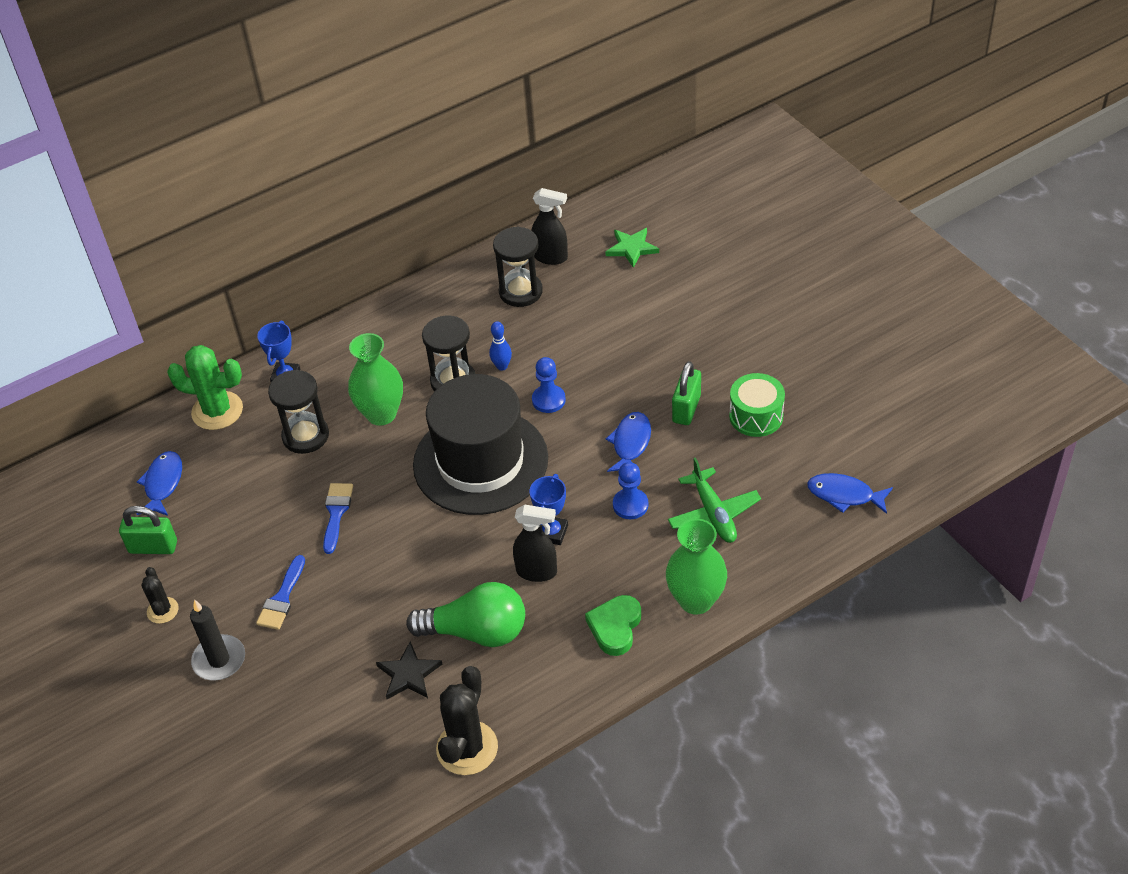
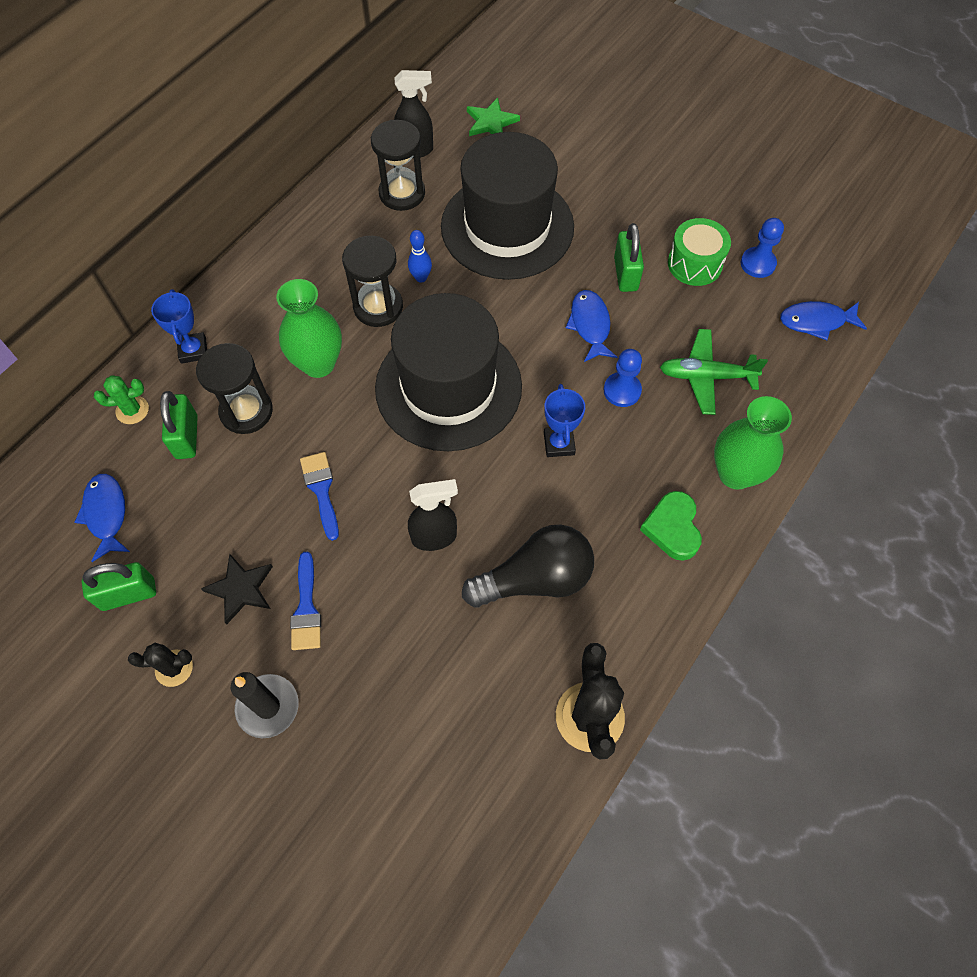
camera: 25 degrees left, 15 degrees up
(162, 610) = (174, 668): black cactus -> black cactus turned 60 degrees counterclockwise
(217, 411) = (132, 410): green cactus -> green cactus, size x0.56
(250, 443) = (187, 437): none -> green padlock
(409, 674) = (487, 652): black star -> black star (241, 589)
(476, 631) = (535, 579): green light bulb -> black light bulb
(537, 572) = (565, 491): black spray bottle -> black spray bottle (435, 537)
(548, 400) = (486, 301): blue pawn -> blue pawn (757, 263)
(599, 342) = (507, 227): none -> black hat
(713, 514) = (706, 376): green plane -> green plane turned 135 degrees clockwise

